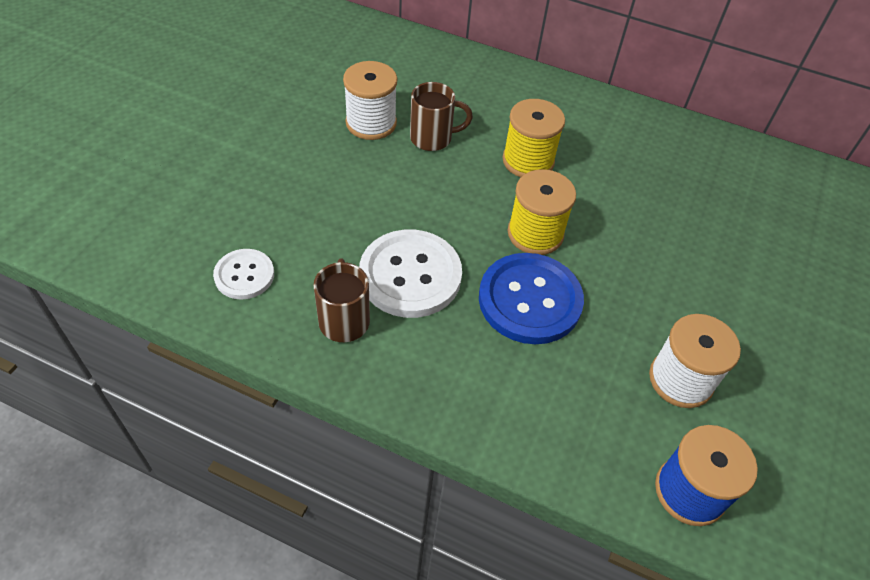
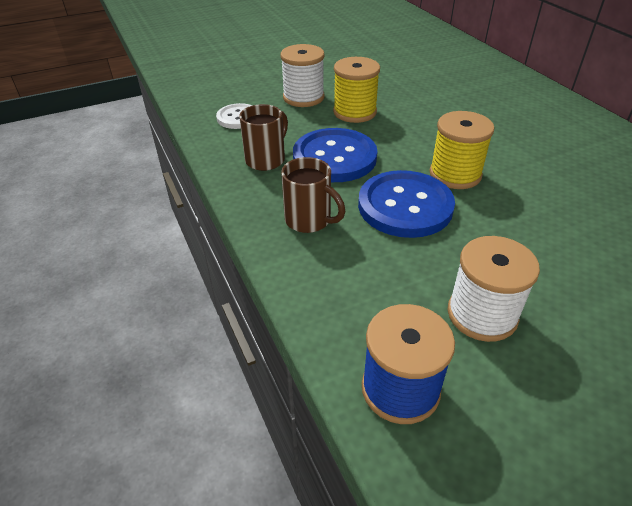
camera: 45 degrees right, 10 degrees down
(371, 123) = (401, 82): white spool -> white spool (303, 97)
(410, 275) = (334, 157): white button -> blue button
(432, 138) = (436, 101): brown mug -> brown mug (309, 220)
(528, 161) = (498, 136): yellow spool -> yellow spool (354, 112)

